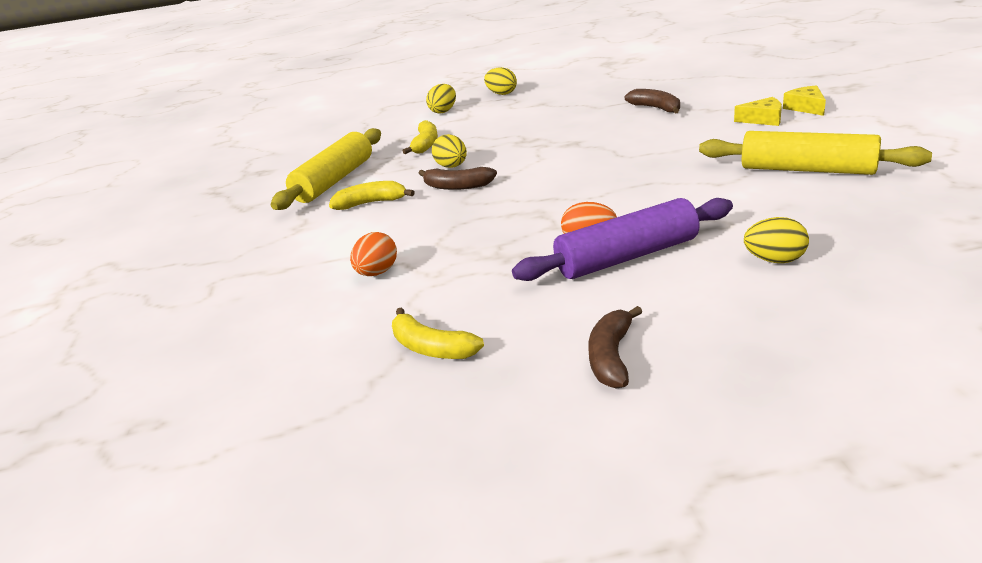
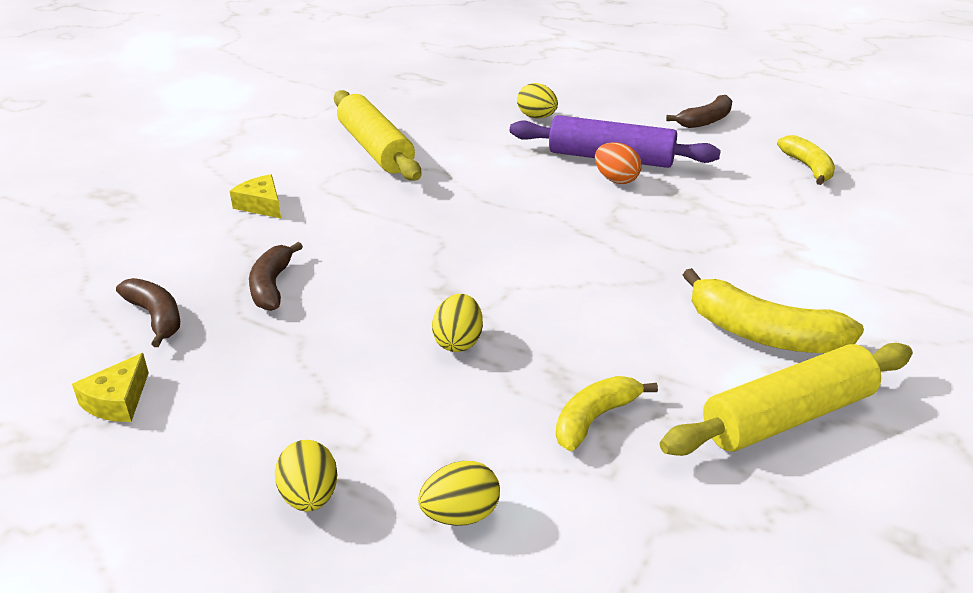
camera: 145 degrees left, 5 degrees up
(371, 203) = (763, 334): yellow banana -> yellow banana, size x1.56
(377, 273) = (812, 239): orange egg -> none
(452, 166) = (614, 339): yellow egg -> yellow egg (458, 342)
(457, 186) = (644, 300): brown banana -> brown banana (156, 317)
(806, 107) = (203, 195): yellow cheese -> yellow cheese (117, 401)

